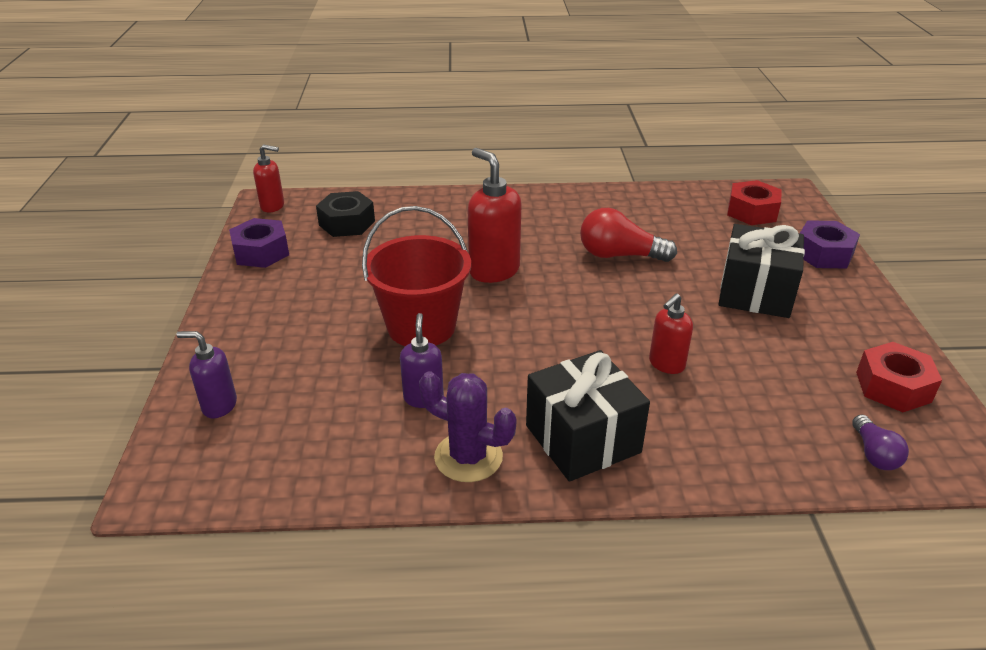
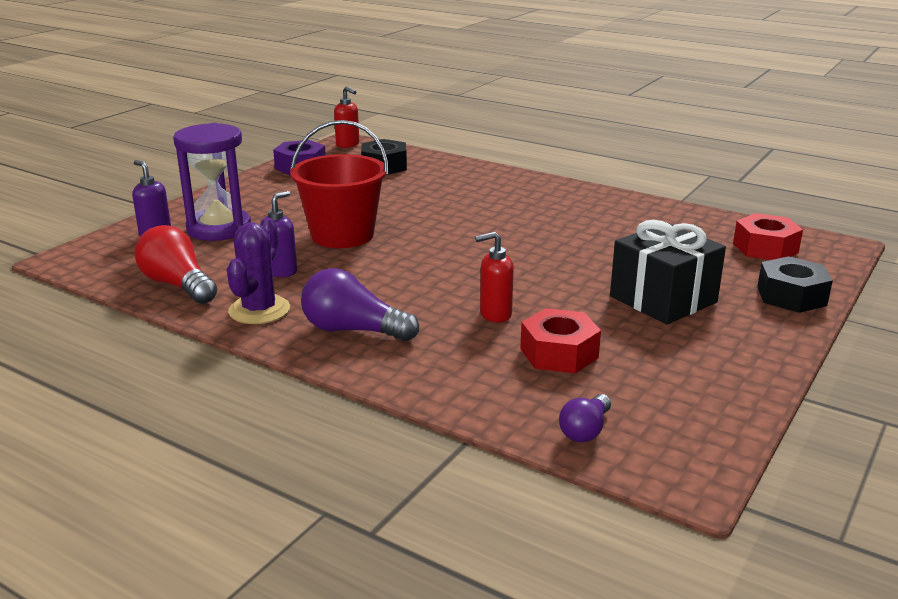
camera: 35 degrees right, 10 degrees down
(283, 369) = (219, 228): none -> purple hourglass
(468, 457) = (259, 310): purple cactus -> purple cactus turned 45 degrees clockwise
(494, 270) = (449, 221): red soap dispenser -> none
(582, 439) = (353, 330): black gift -> purple light bulb
(619, 255) = (574, 241): red light bulb -> red light bulb (178, 285)
(823, 254) = (791, 296): purple nut -> black nut
(893, 387) = (690, 400): red nut -> red nut (559, 353)

